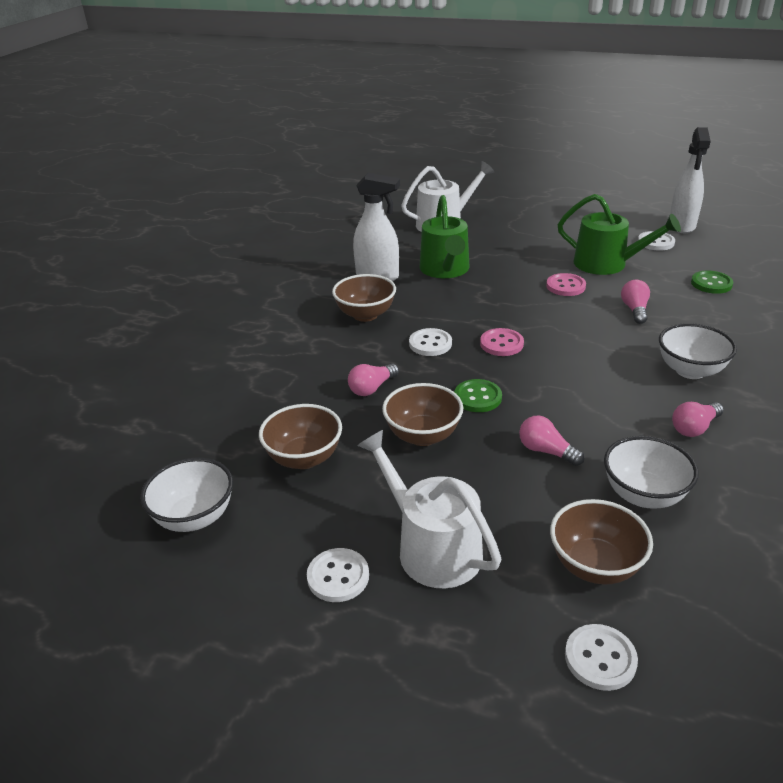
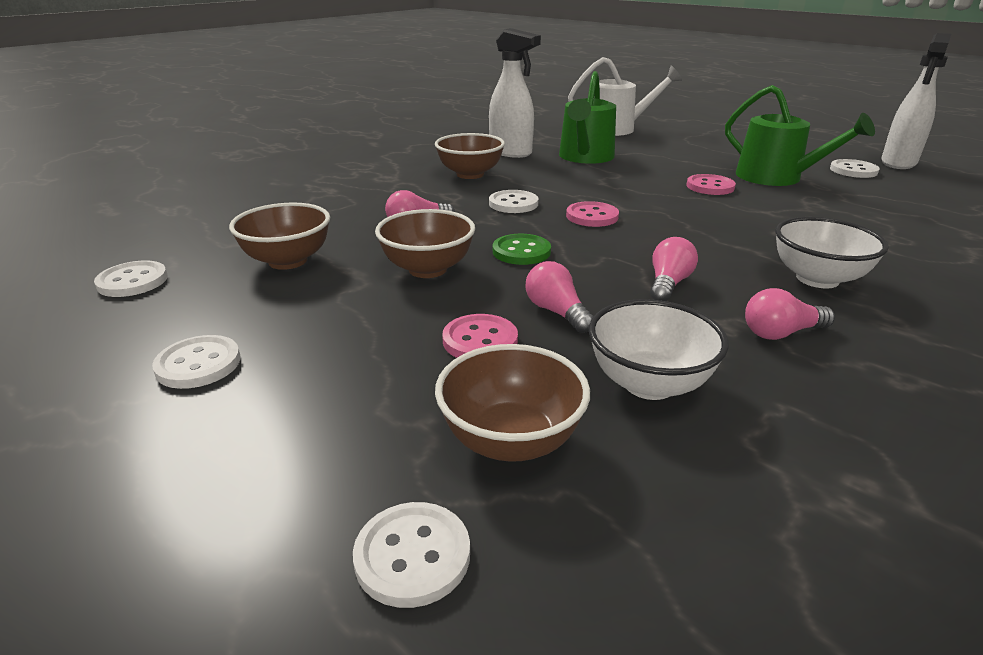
camera: 20 degrees right, 5 degrees down
(195, 517) = (132, 281): white bowl -> white button
(432, 547) = (328, 366): white watering can -> none
(515, 493) = (480, 340): none -> pink button
(635, 310) = (782, 216): pink light bulb -> pink light bulb (668, 284)
(711, 284) = (905, 211): green button -> none

